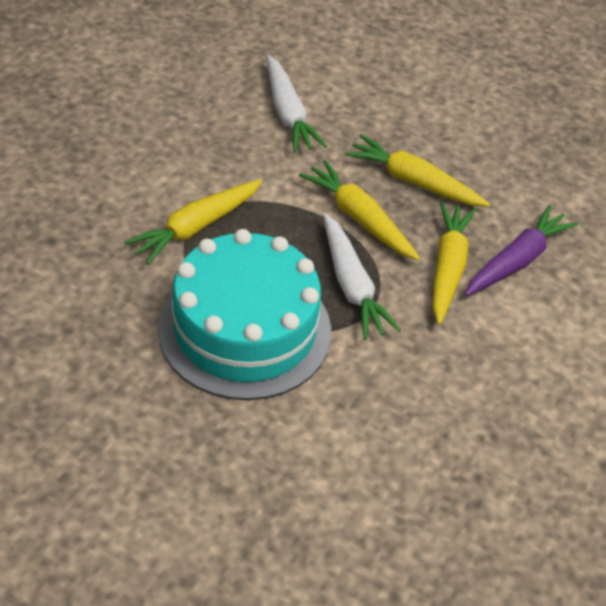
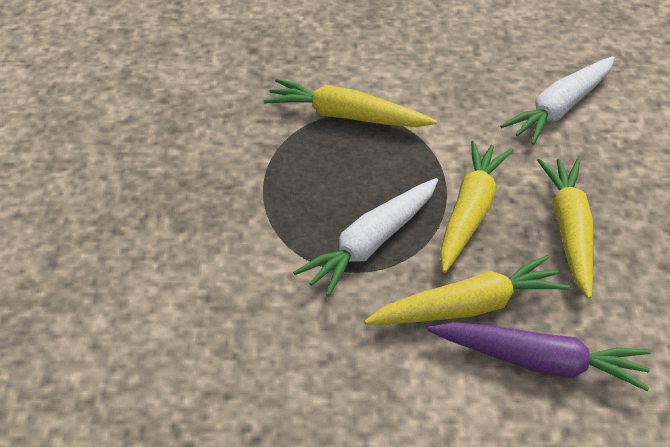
camera: 65 degrees right, 5 degrees down
(244, 329) = (249, 196): turquoise cake -> none

